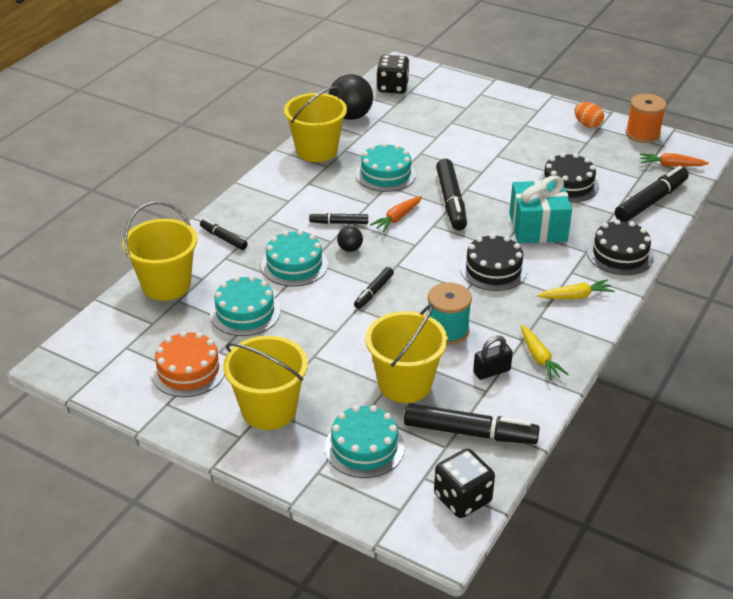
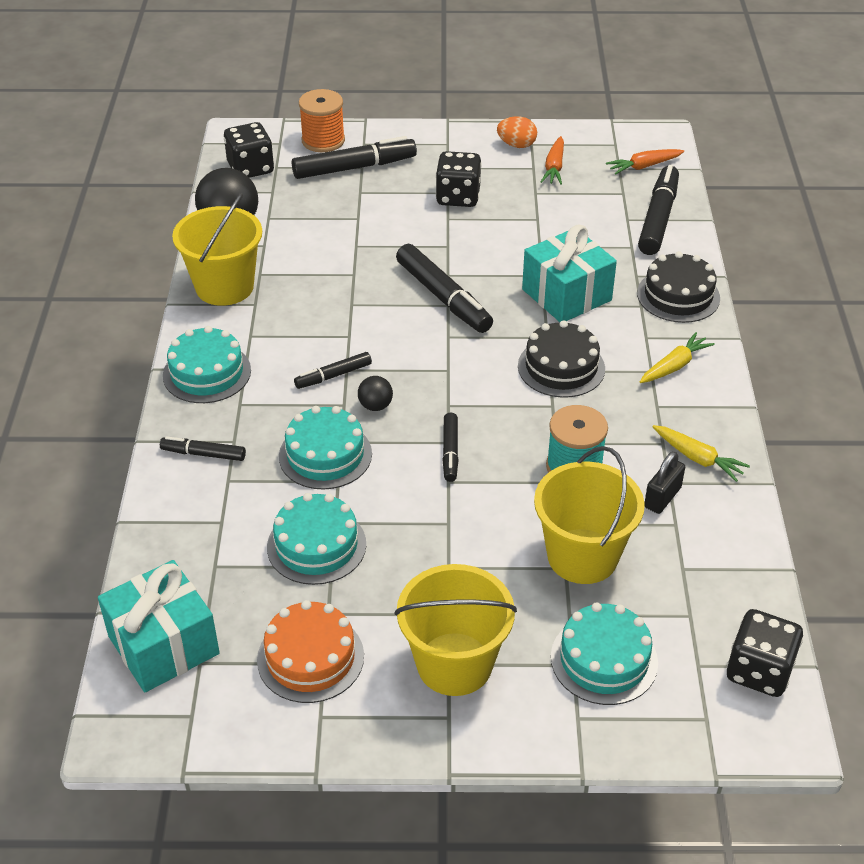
camera: 30 degrees left, 5 degrees up
(114, 330) = (164, 645): none -> turquoise gift
(166, 285) = (181, 550): yellow bucket -> none
(385, 174) = (337, 289): turquoise cake -> turquoise cake (207, 373)
(397, 218) = (399, 343): orange carrot -> orange carrot (554, 167)
(470, 432) = (701, 585): black marker -> black marker (354, 167)
(516, 145) = (458, 197): none -> black dice
(568, 184) = (555, 228): black cake -> none
(642, 134) = (584, 137): orange spool -> orange spool (323, 140)

